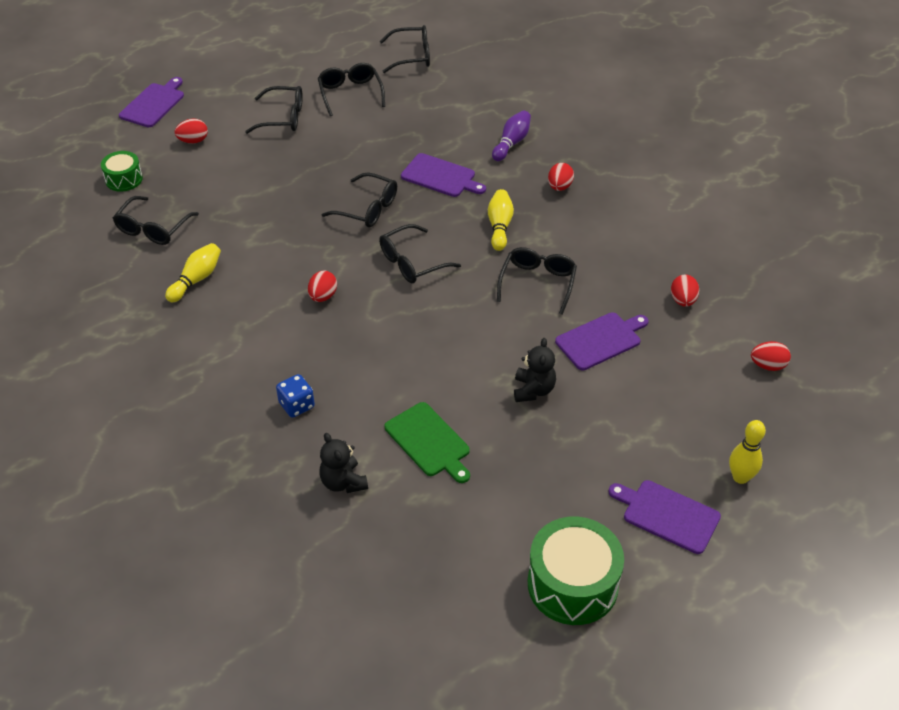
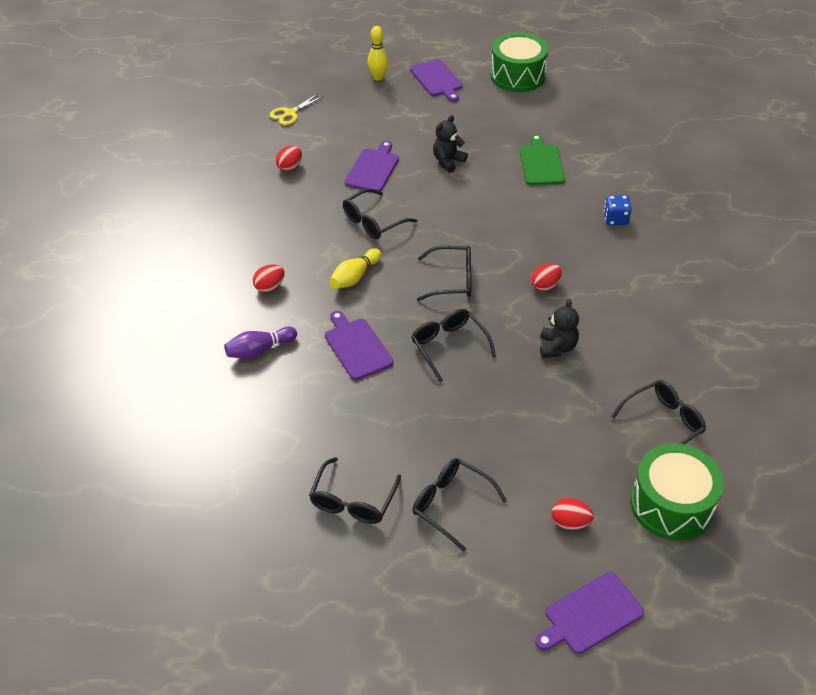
camera: 145 degrees left, 0 degrees up
(124, 179) = (671, 505): green drum -> green drum, size x1.82
(196, 279) = (644, 349): yellow bowling pin -> none
(343, 482) = (612, 165): black teddy bear -> black teddy bear (557, 347)
(412, 56) = (237, 523): black glasses -> none
(600, 340) = (373, 169): purple cutting board -> purple cutting board turned 105 degrees clockwise
(768, 365) = (290, 113): red egg -> yellow scissors

